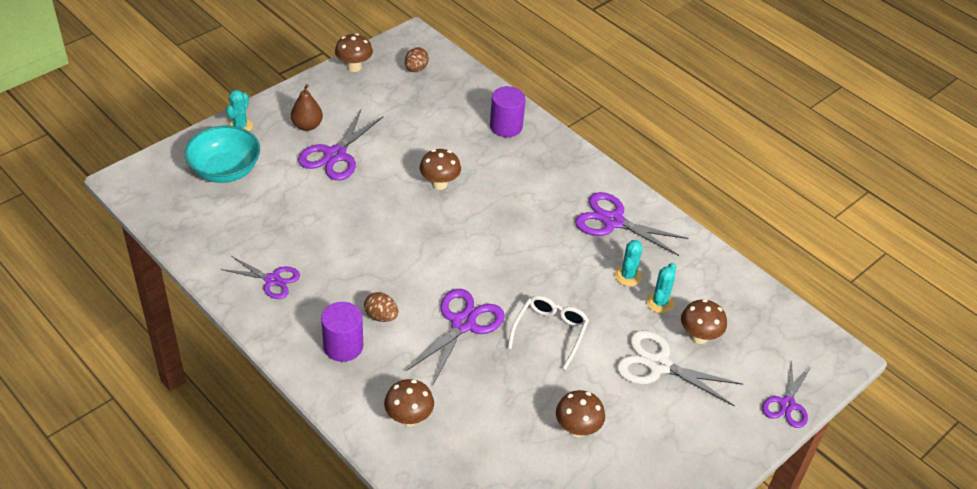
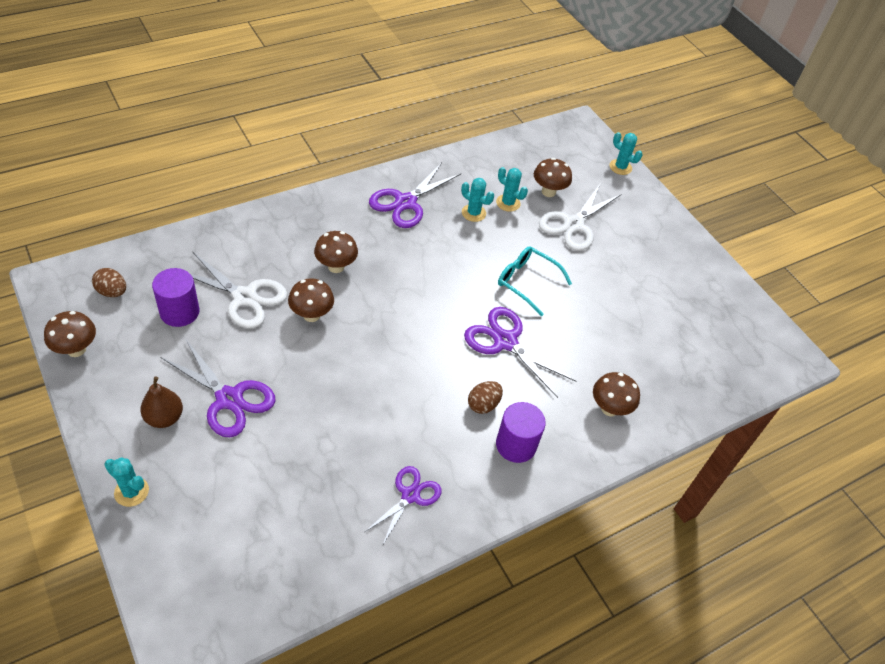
camera: 80 degrees left, 5 degrees up
(225, 170) = (210, 520): turquoise bowl -> none
(442, 140) = (244, 297): none -> white scissors
(506, 126) = (245, 241): purple cylinder -> purple cylinder (179, 312)
(550, 332) = (527, 282): white glasses -> turquoise glasses
(577, 429) = (632, 294): brown mushroom -> brown mushroom (336, 267)
(787, 404) = (620, 167): purple scissors -> turquoise cactus

